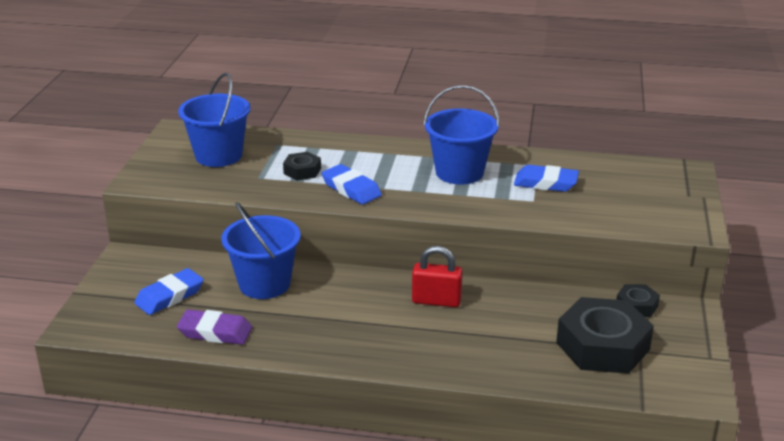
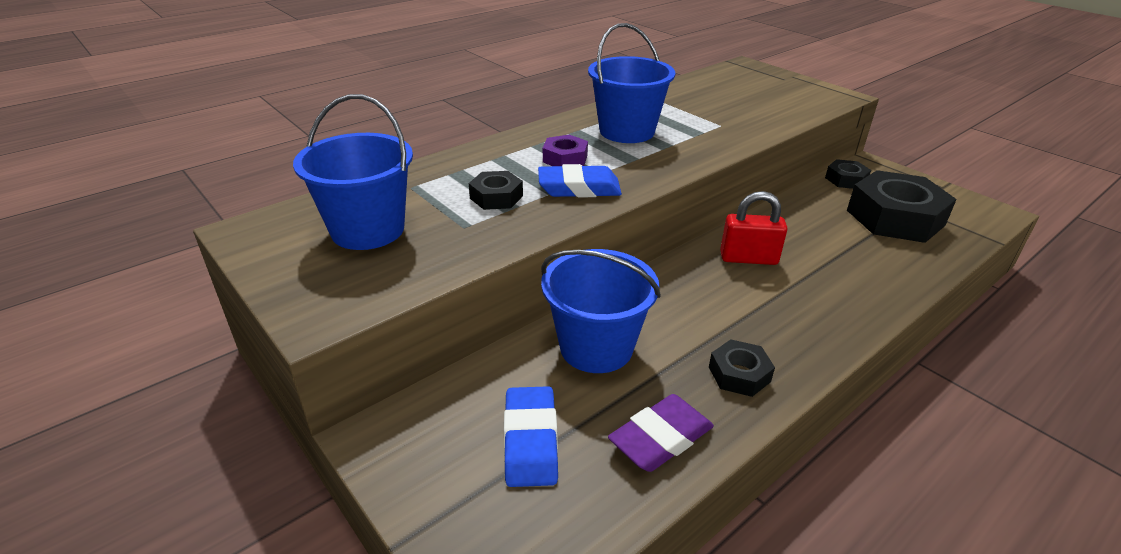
camera: 50 degrees left, 5 degrees up
(300, 338) = (739, 374): none -> black nut
(383, 169) = (565, 158): none -> purple nut
(436, 301) = (748, 258): red padlock -> red padlock turned 45 degrees clockwise
(545, 183) = (698, 110): blue eraser -> none

